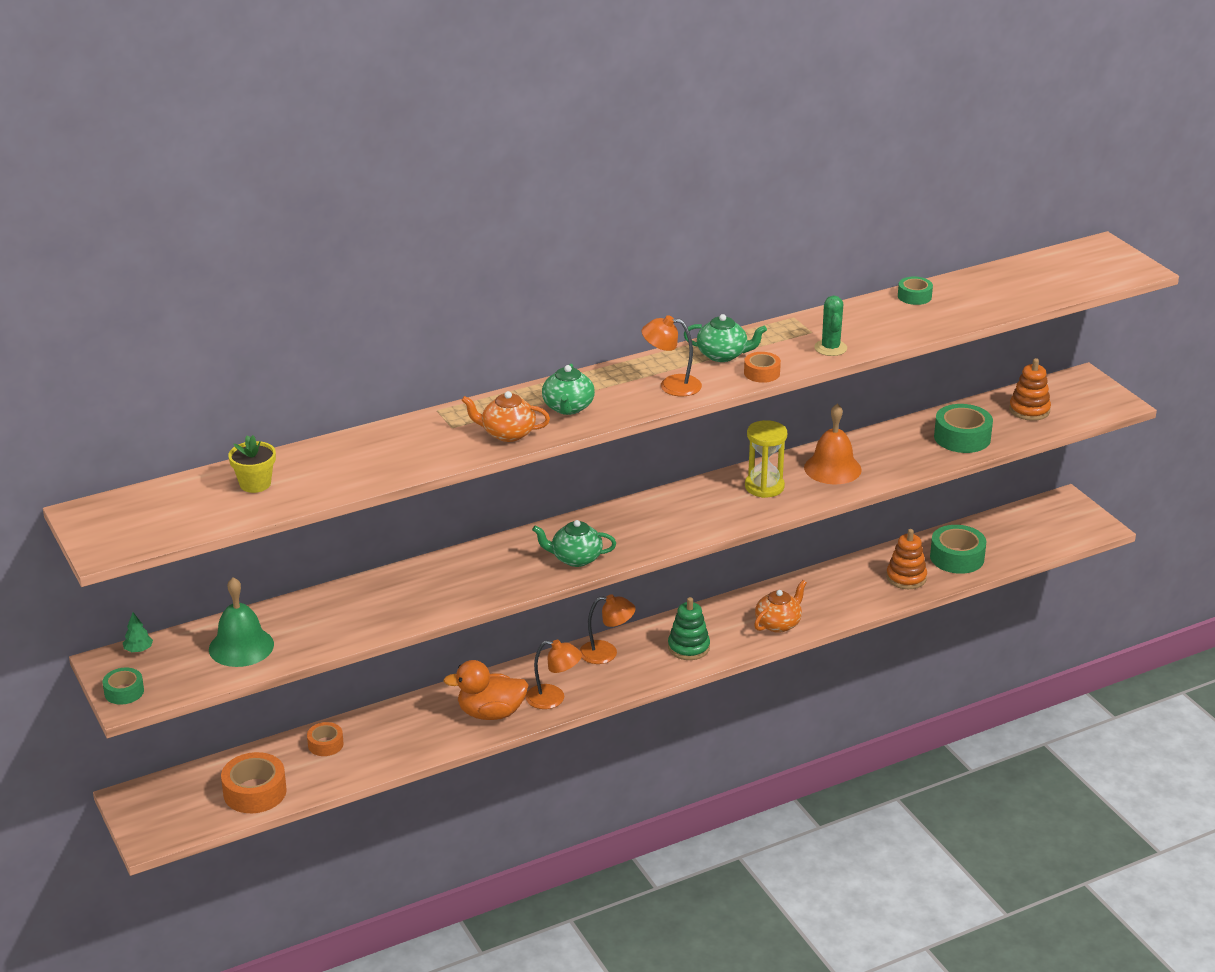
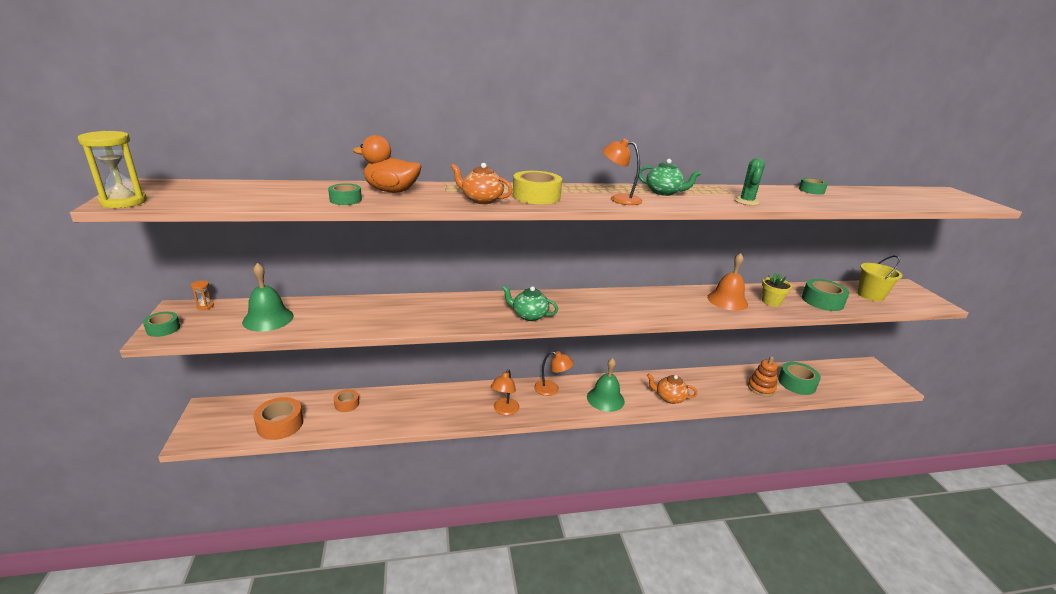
camera: 15 degrees right, 5 degrees down
(138, 650) = (205, 306): green tree -> orange hourglass
(255, 484) = (276, 192): yellow flower pot -> yellow flower pot (771, 302)
(350, 477) = (345, 200): none -> green tape
(491, 713) = (459, 410): orange duck -> orange duck (391, 191)
(553, 698) = (504, 410): orange lamp -> orange lamp turned 75 degrees clockwise
(568, 408) = (536, 196): green teapot -> yellow tape
(688, 647) = (605, 399): green stacking toy -> green bell
(761, 373) = (690, 204): orange tape -> none
(764, 487) = (677, 301): yellow hourglass -> yellow hourglass (124, 202)
(778, 624) = (669, 398): orange teapot -> orange teapot turned 135 degrees counterclockwise
(1029, 410) = (870, 295): orange stacking toy -> yellow bucket

